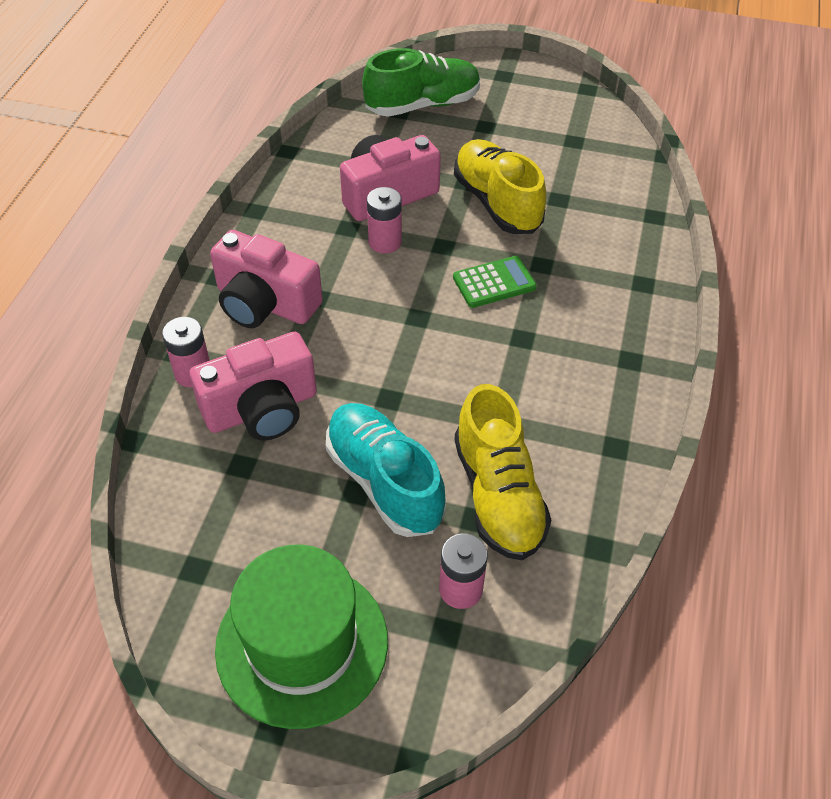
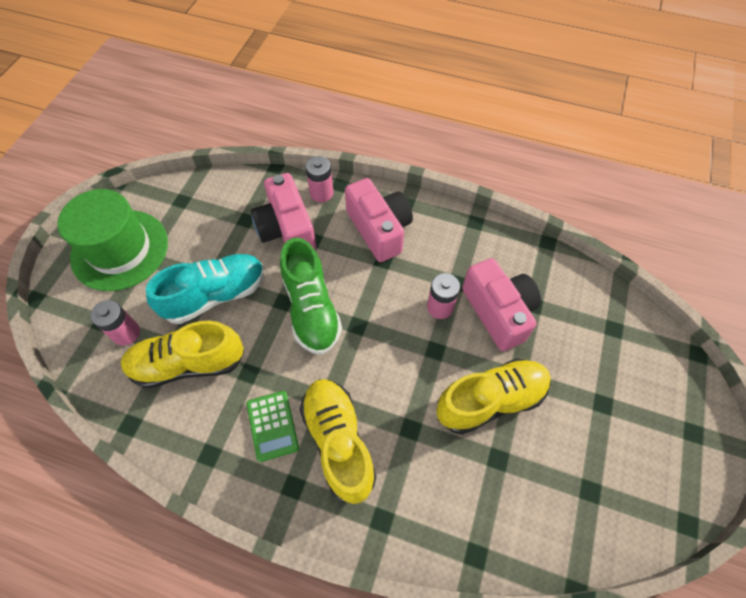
camera: 95 degrees right, 10 degrees up
(265, 303) = (379, 229): pink camera -> pink camera turned 120 degrees clockwise
(422, 105) = (627, 349): green shoe -> green shoe (311, 308)
(494, 282) = (390, 385): green calculator -> green calculator (272, 425)
(570, 324) = (338, 442): none -> yellow shoe

